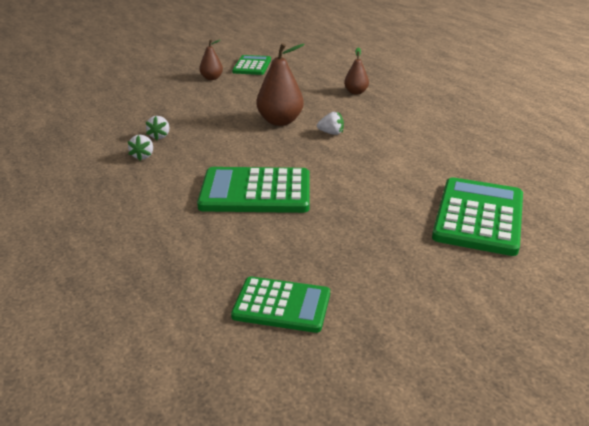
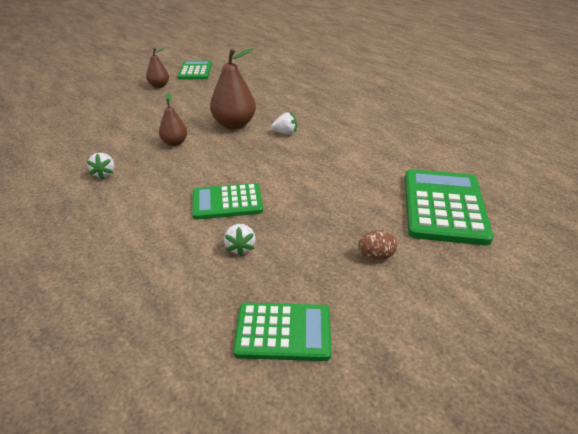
camera: 10 degrees left, 5 degrees up
(159, 136) = (118, 150): white strawberry -> white strawberry (240, 248)
(255, 192) = (227, 202): green calculator -> green calculator, size x0.64
(356, 92) = (297, 90): brown pear -> brown pear (174, 143)
(392, 252) = (376, 255): none -> brown egg

